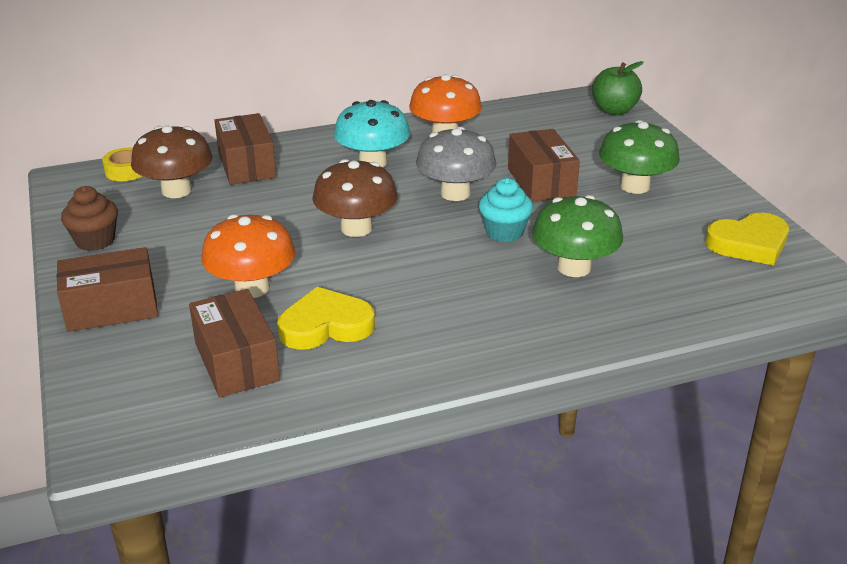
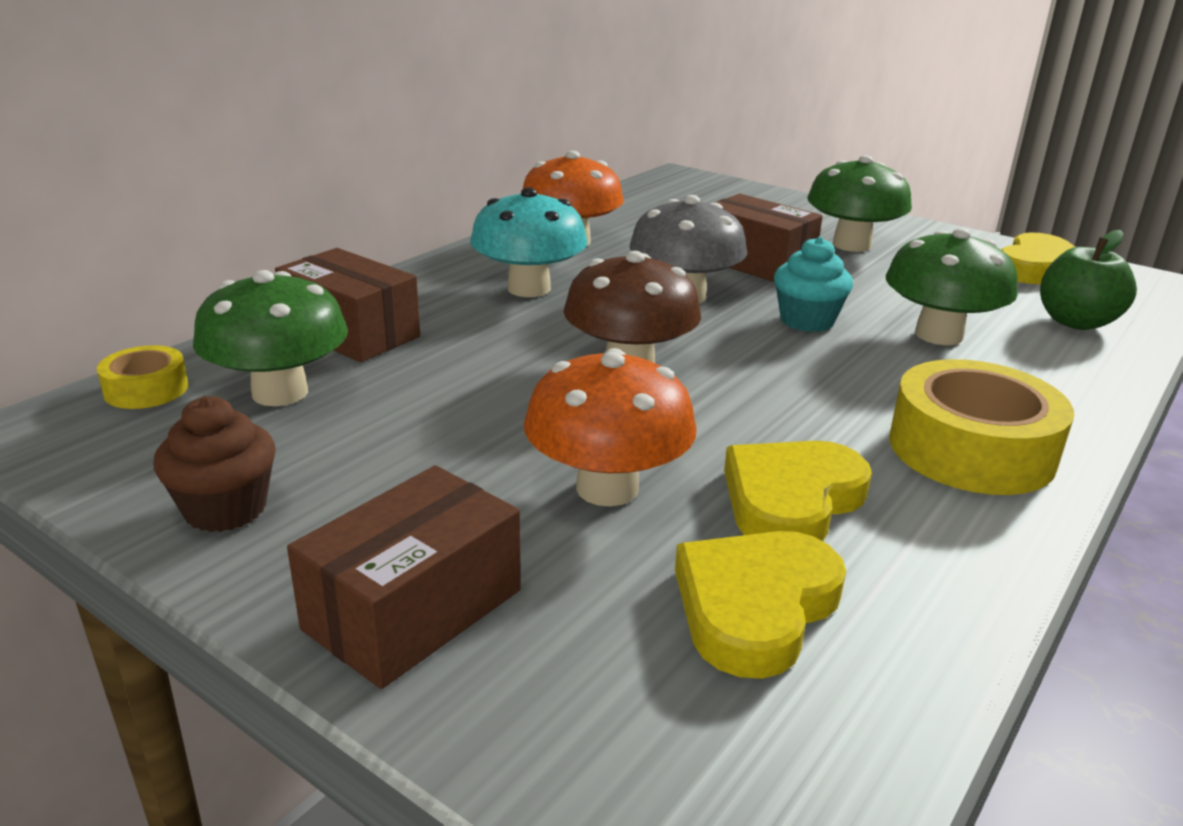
camera: 35 degrees left, 5 degrees down
(176, 190) = (280, 393): brown mushroom -> green mushroom
(236, 362) = (755, 607): brown box -> yellow heart
(463, 337) = (971, 449): none -> yellow tape
(614, 110) = (711, 186): green apple -> green apple (1076, 322)

